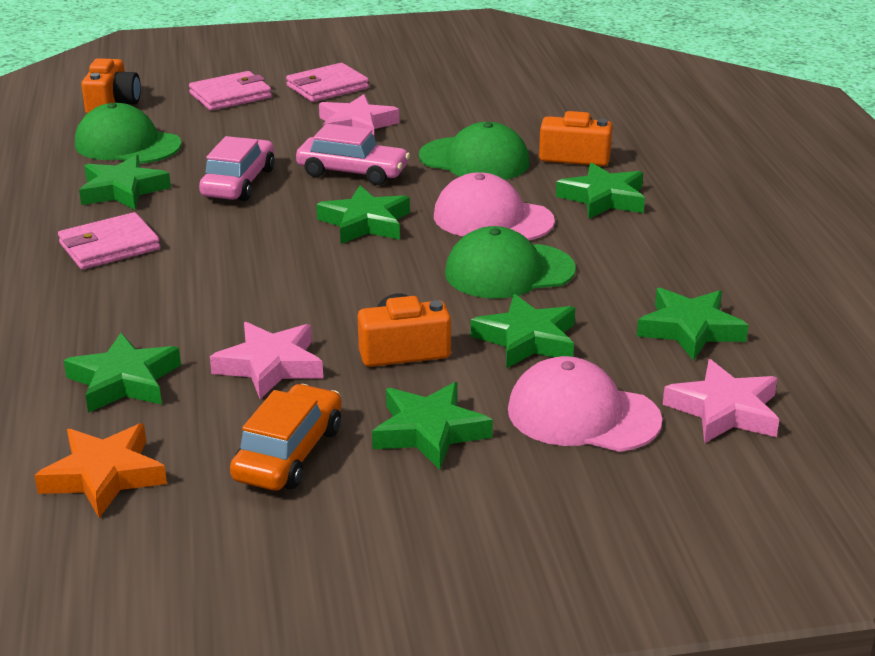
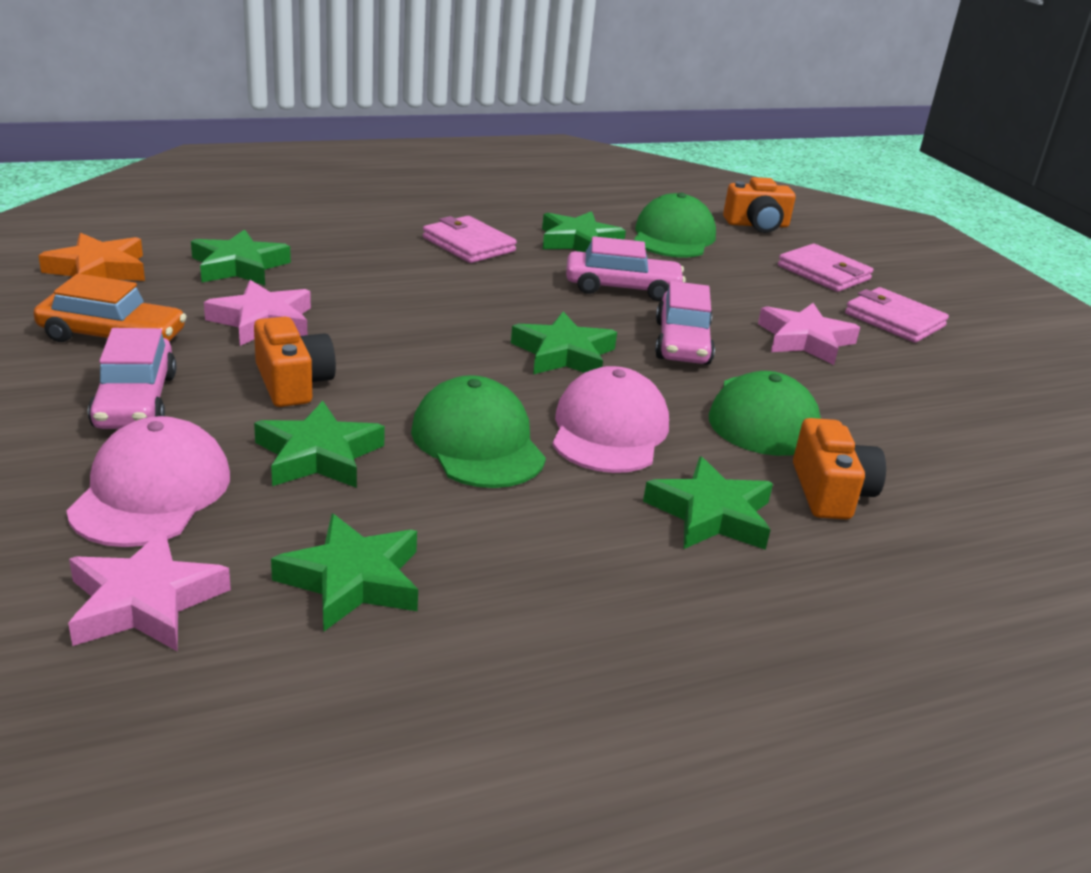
camera: 75 degrees right, 0 degrees up
(429, 431) = (135, 401): green star -> pink car

